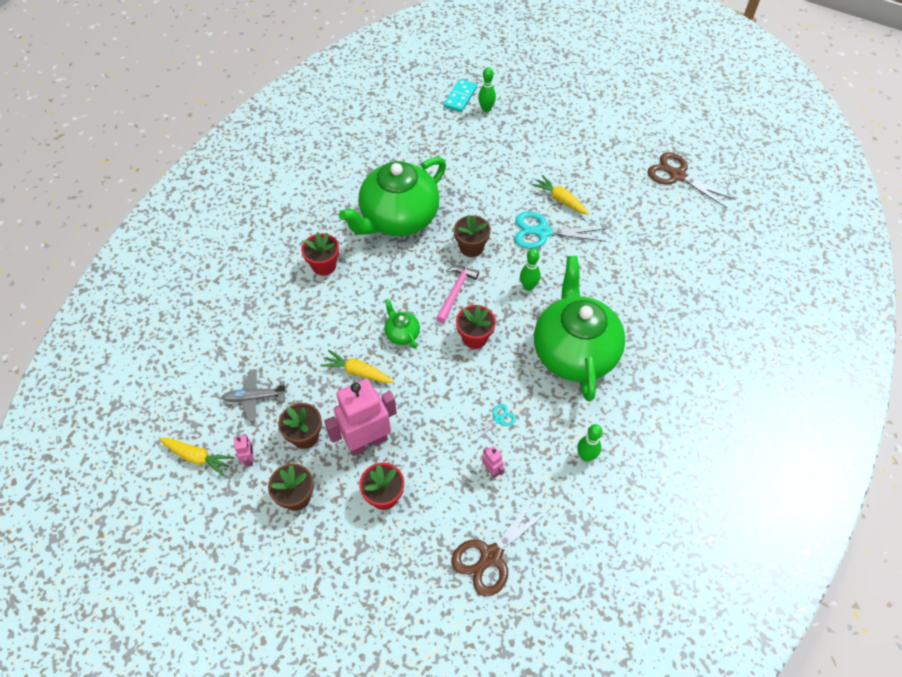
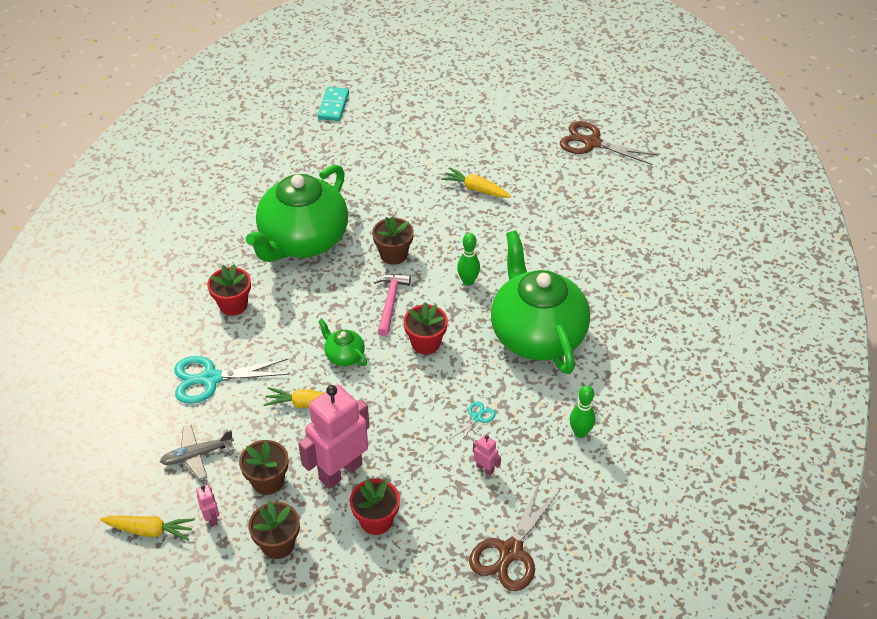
camera: 15 degrees left, 10 degrees down
(486, 109) = (366, 113): green bowling pin -> none
(543, 232) = (467, 224): turquoise scissors -> turquoise scissors (211, 379)

